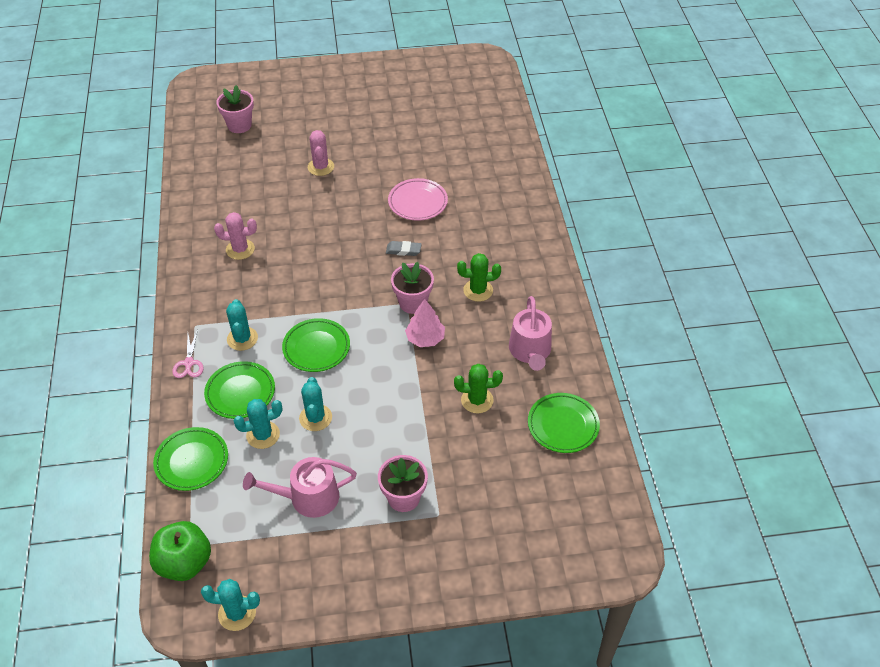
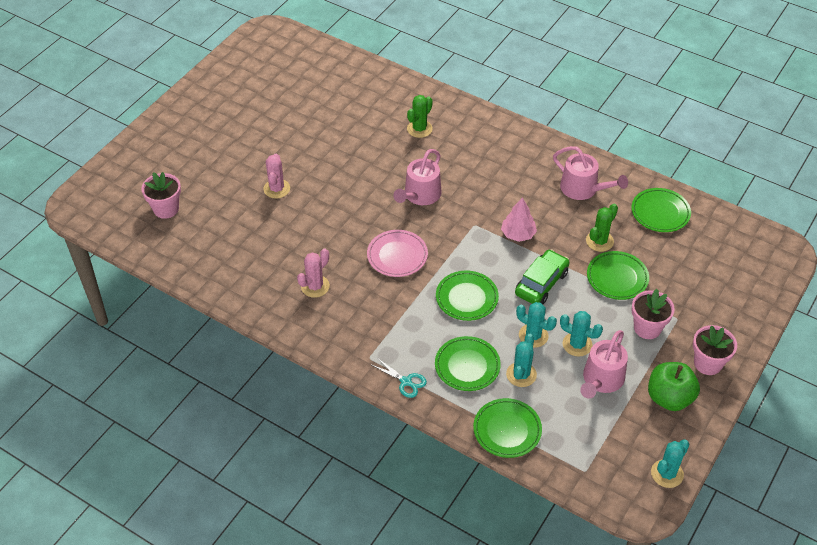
camera: 50 degrees left, 0 degrees up
(184, 563) = (598, 482): green apple -> green apple (669, 398)
(189, 363) = (406, 382): pink scissors -> turquoise scissors
(242, 339) = (413, 336): turquoise cactus -> turquoise cactus (577, 344)
(321, 167) = (277, 189): pink cactus -> pink cactus turned 60 degrees clockwise
(383, 388) = (541, 283): none -> green car
(403, 250) = (420, 195): grey eraser -> pink watering can
(413, 303) = (477, 221): pink flower pot -> pink flower pot (708, 363)
(418, 202) = (379, 159): pink plate -> pink plate (397, 256)
(444, 439) = (617, 278): none -> green plate
(478, 290) = (501, 180): green cactus -> green cactus (419, 129)

